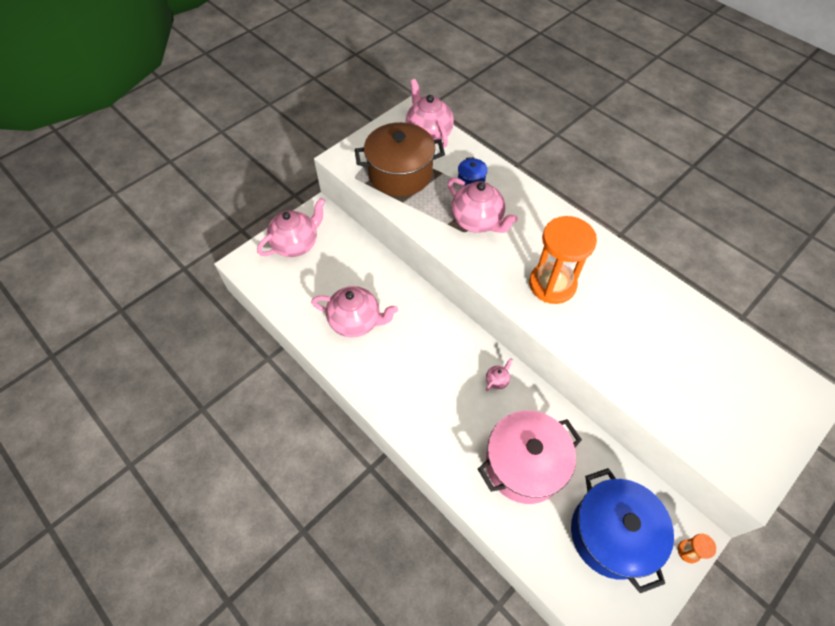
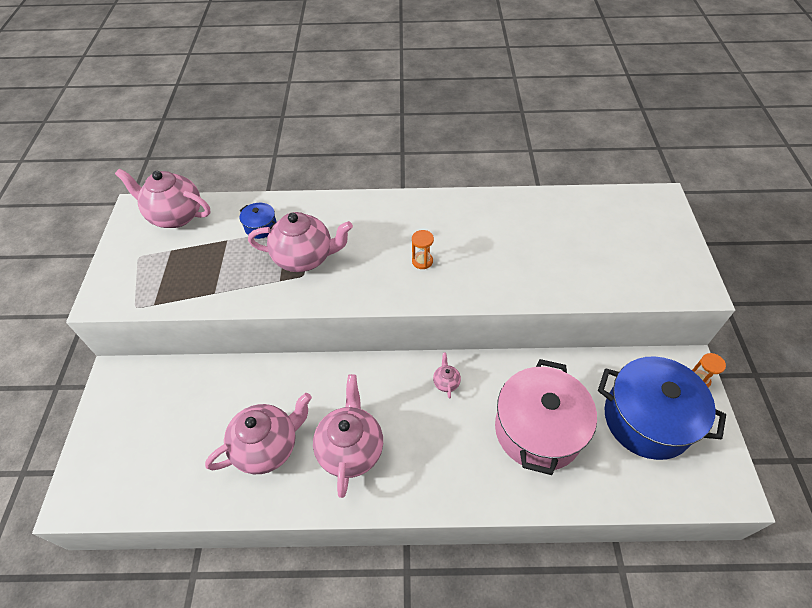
camera: 45 degrees left, 5 degrees down
(296, 244) = (121, 428): pink teapot -> pink teapot (351, 449)
(400, 173) = (183, 270): brown pot -> none
(552, 284) = (422, 261): orange hourglass -> orange hourglass, size x0.41

